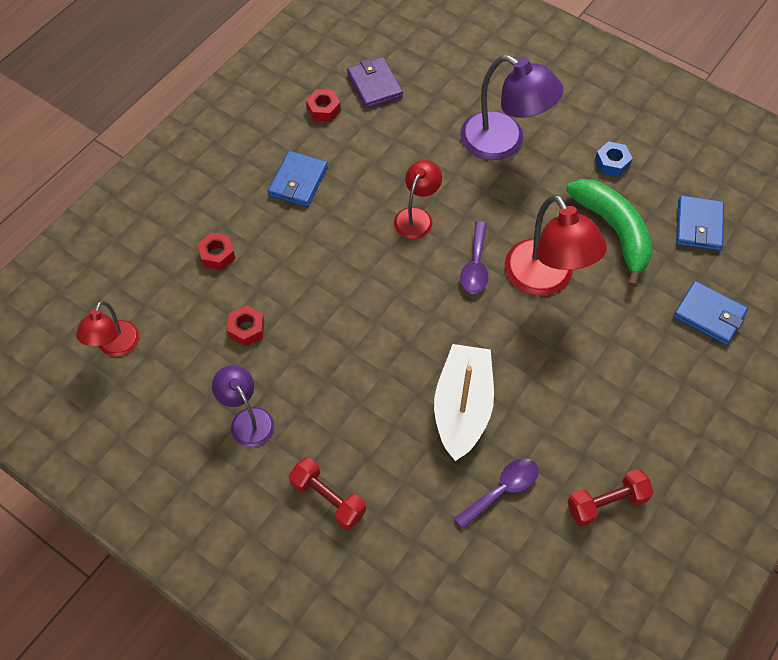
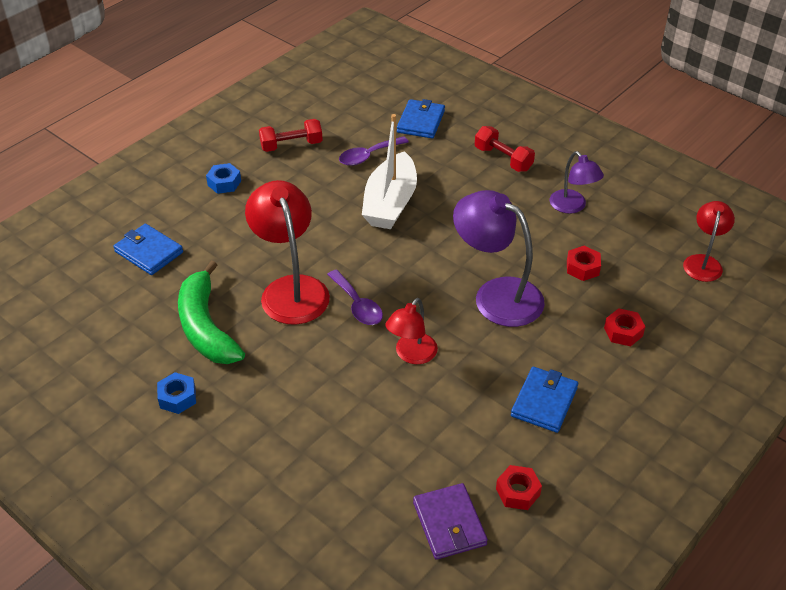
camera: 175 degrees left, 15 degrees down
(475, 266) = (357, 305): purple spoon -> purple spoon turned 135 degrees clockwise
(504, 142) = (296, 431): purple lamp -> purple lamp (496, 295)
(668, 425) = (224, 183): none -> blue nut
(698, 225) = (115, 327): blue wallet -> blue wallet (421, 122)

